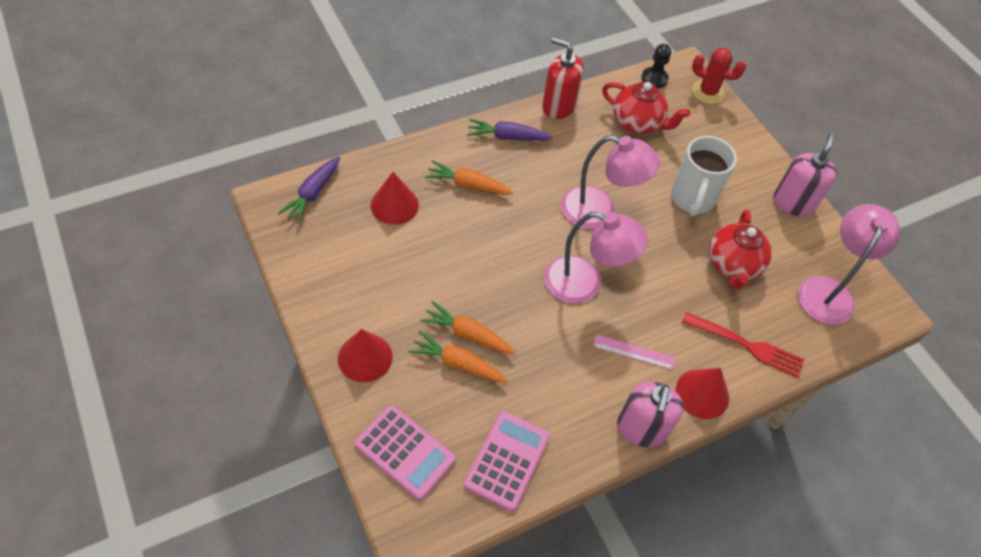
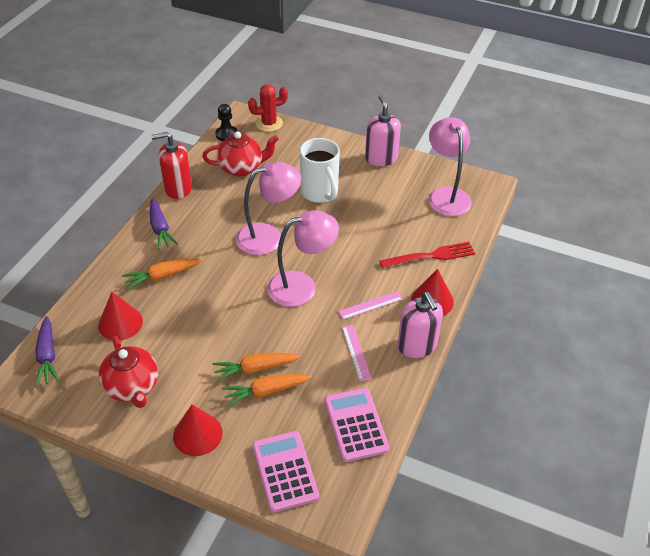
camera: 35 degrees left, 10 degrees down
(405, 452) = (285, 471): pink calculator -> pink calculator turned 105 degrees counterclockwise
(507, 137) = (160, 229): purple carrot -> purple carrot turned 75 degrees counterclockwise
(574, 389) = (356, 352): none -> pink ruler
(732, 265) = (380, 216): red teapot -> red teapot (132, 387)

